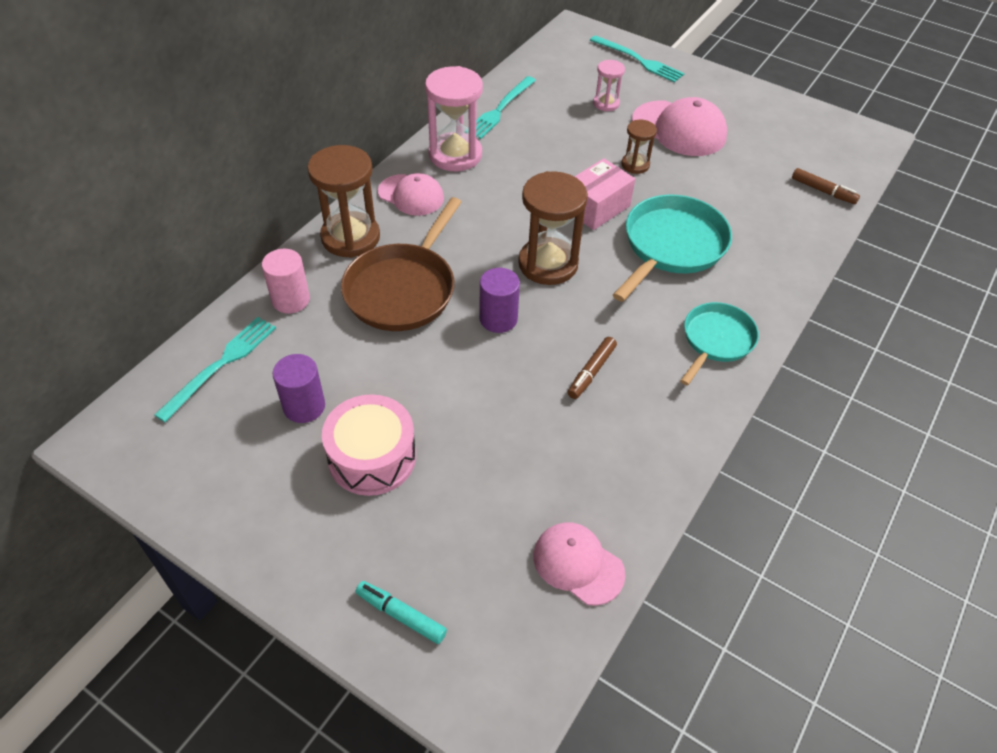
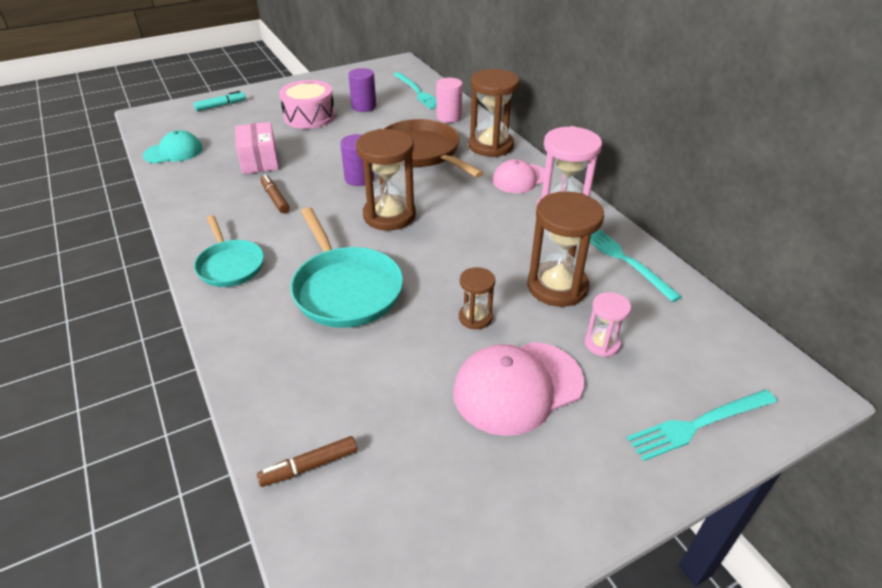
camera: 120 degrees right, 10 degrees down
(563, 135) = (557, 286): none -> brown hourglass
(578, 564) = (174, 152): pink cap -> turquoise cap
(596, 207) = (432, 265): pink box -> pink box (259, 160)

